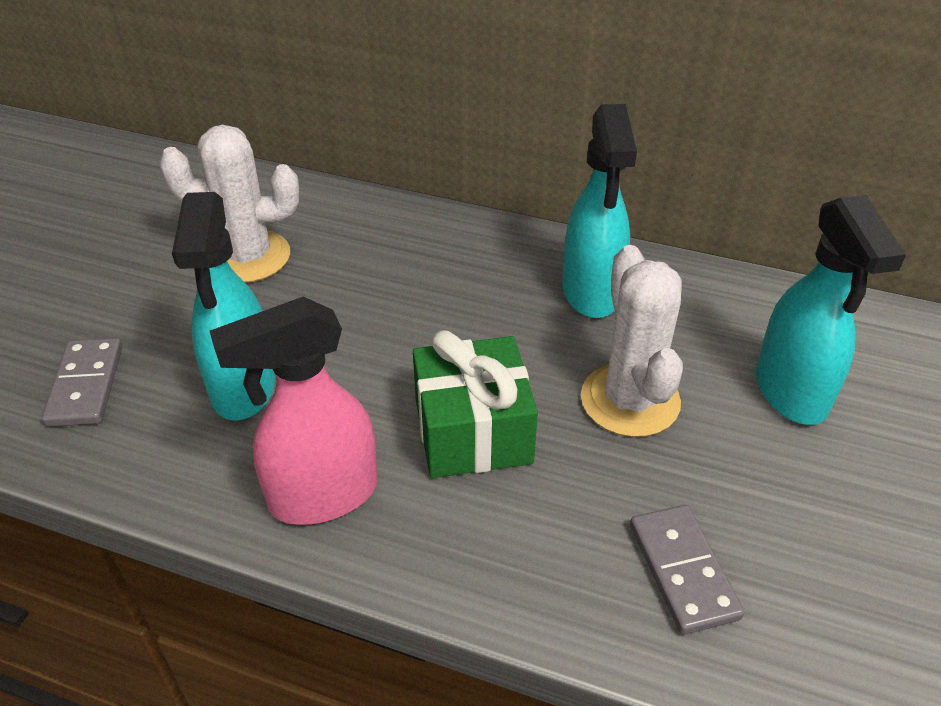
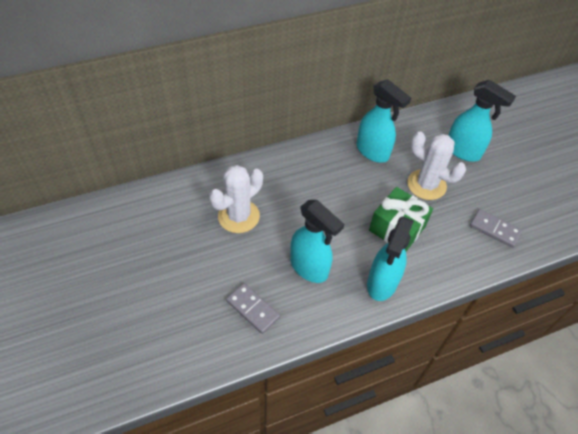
camera: 45 degrees left, 10 degrees up
(322, 496) = (382, 283): pink spray bottle -> turquoise spray bottle

